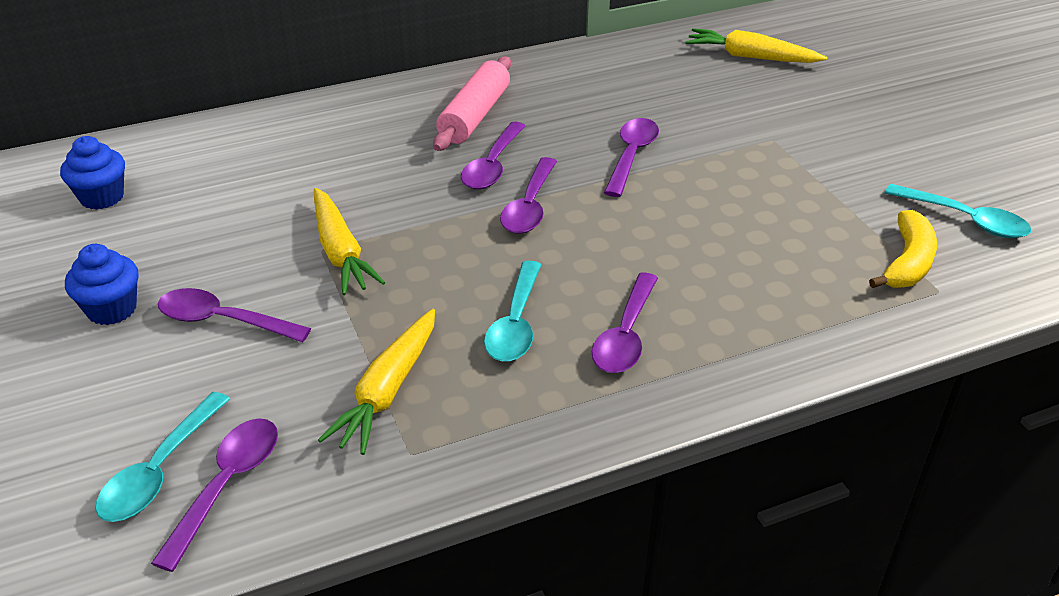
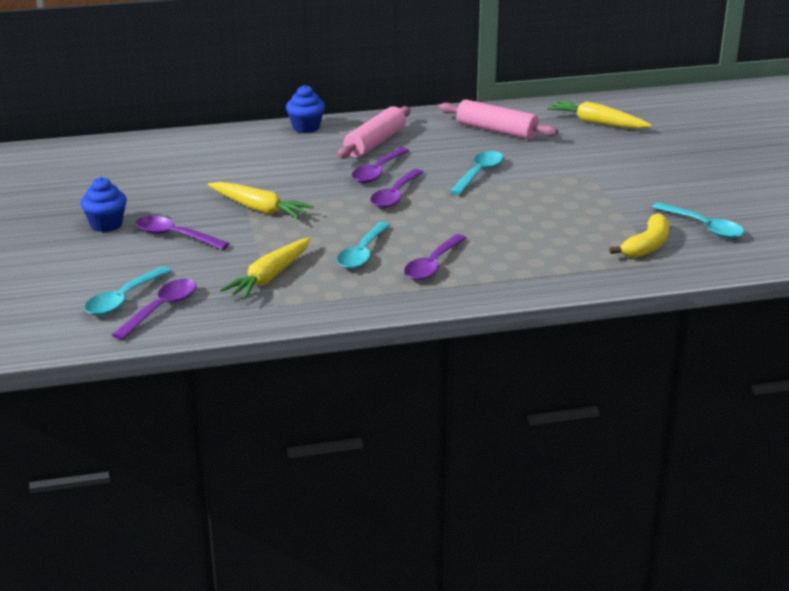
camera: 10 degrees right, 10 degrees down
(102, 197) = (108, 168): blue cupcake -> blue cupcake (306, 127)
(340, 252) = (259, 209): yellow carrot -> yellow carrot turned 45 degrees counterclockwise
(628, 80) = (496, 130): none -> pink rolling pin
(631, 156) = (479, 174): purple spoon -> turquoise spoon

